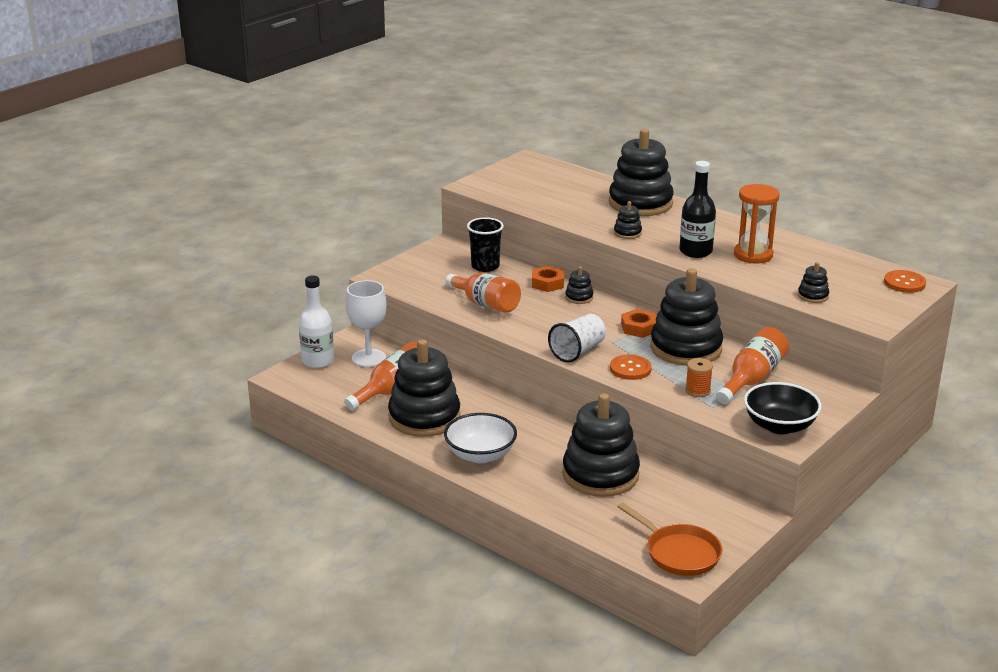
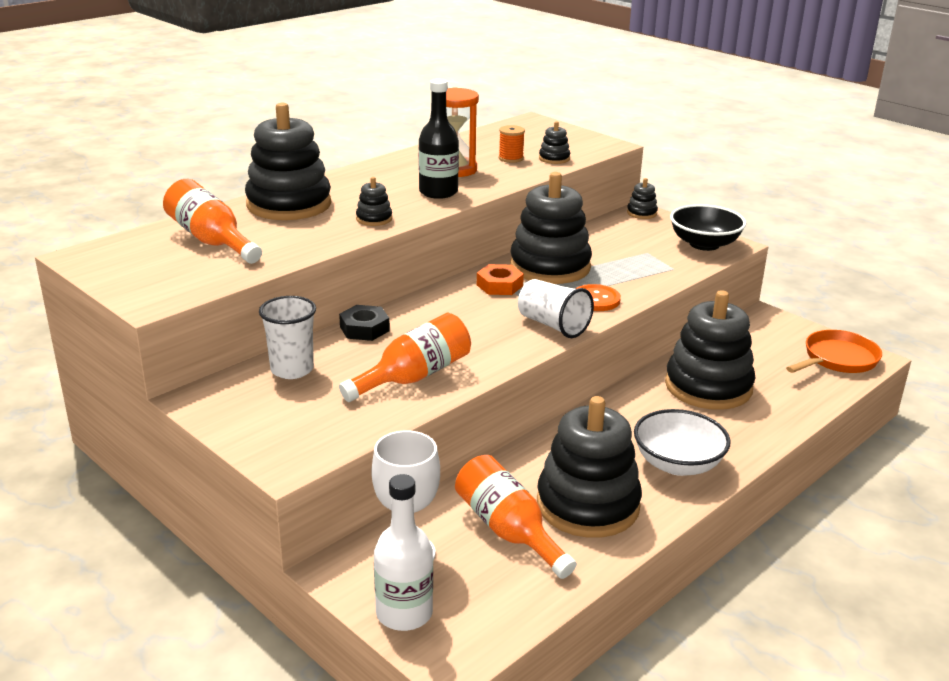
camera: 85 degrees left, 0 degrees up
(485, 266) = (292, 369): black cup -> white cup
(547, 283) = (364, 329): orange nut -> black nut
(579, 297) = (412, 312): black stacking toy -> black stacking toy (641, 213)
(698, 390) = (641, 271): orange spool -> orange spool (511, 158)
(752, 379) = (616, 244): orange bottle -> orange bottle (211, 241)
(904, 283) = (531, 126): orange button -> none

